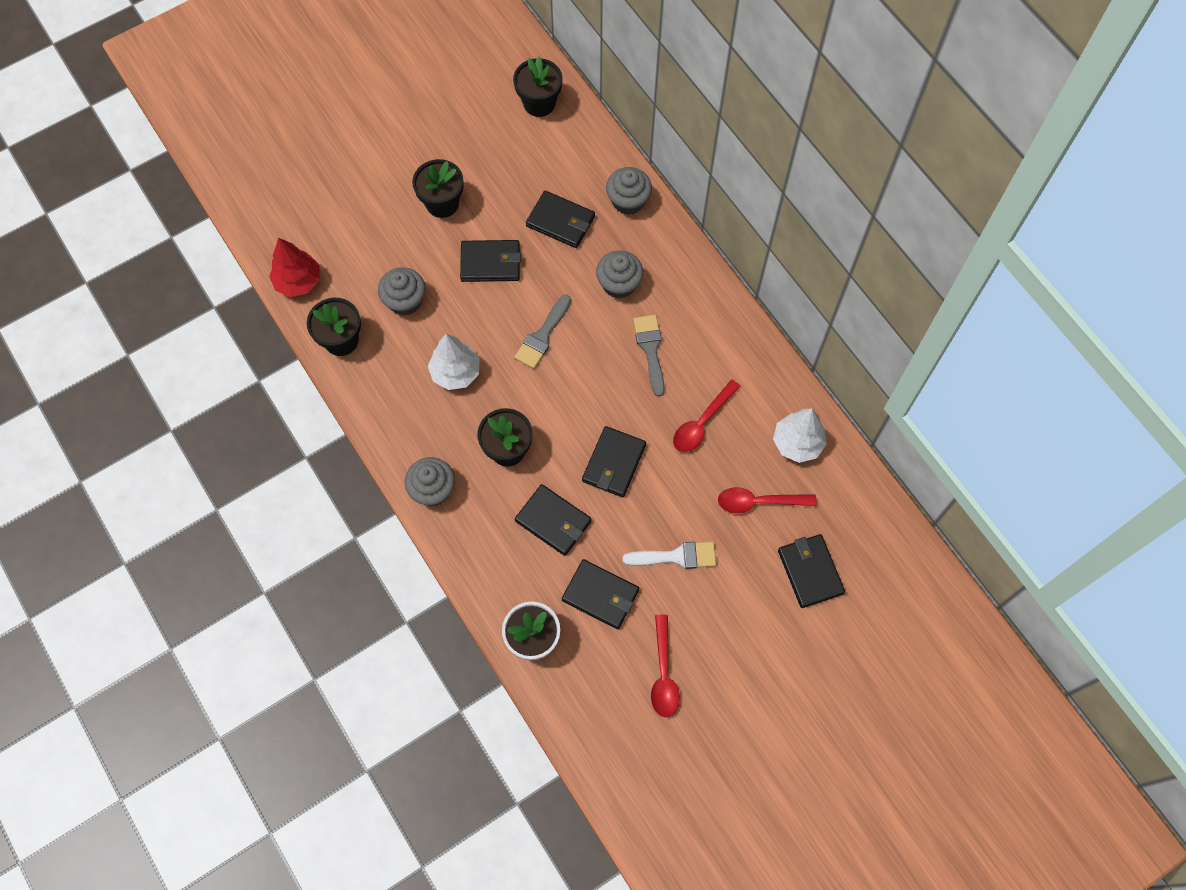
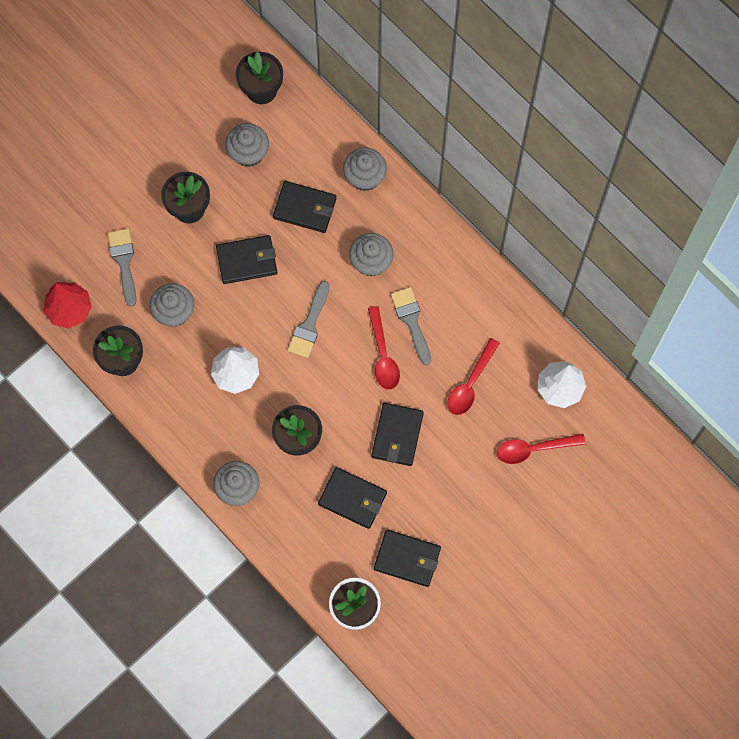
camera: 10 degrees left, 5 degrees up
(364, 244) = (124, 262): none -> grey brush
(514, 160) = (248, 153): none -> grey cupcake
(663, 673) = (475, 619): red spoon -> red spoon (383, 355)
(676, 556) = (468, 512): white brush -> none
(810, 572) = (589, 505): black wallet -> none

